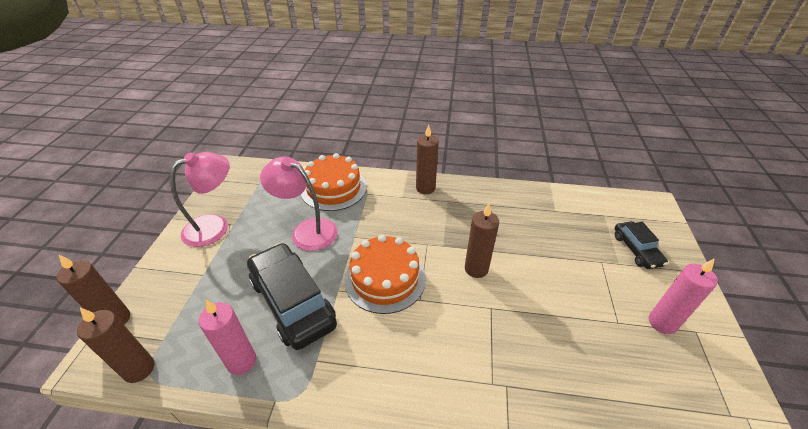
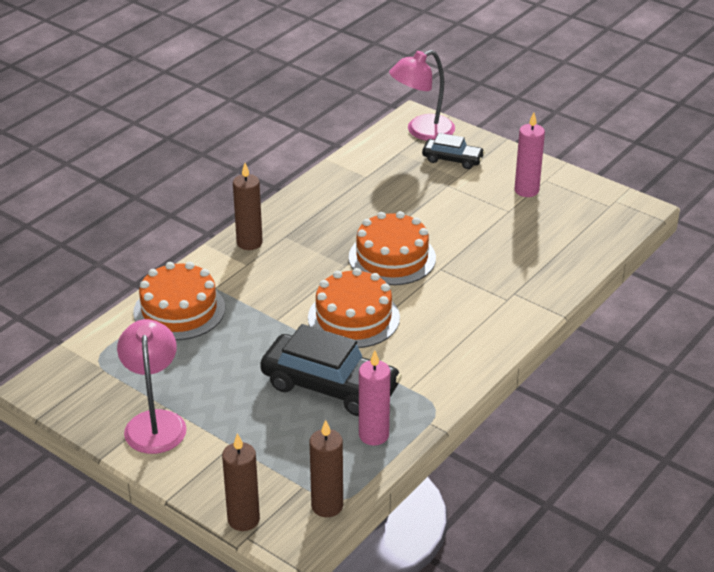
camera: 60 degrees left, 5 degrees down
(293, 302) = (330, 386): black car -> black car turned 150 degrees counterclockwise
(307, 230) = (233, 351): pink lamp -> pink lamp (421, 131)
(476, 269) = (392, 258): brown candle -> orange cake

